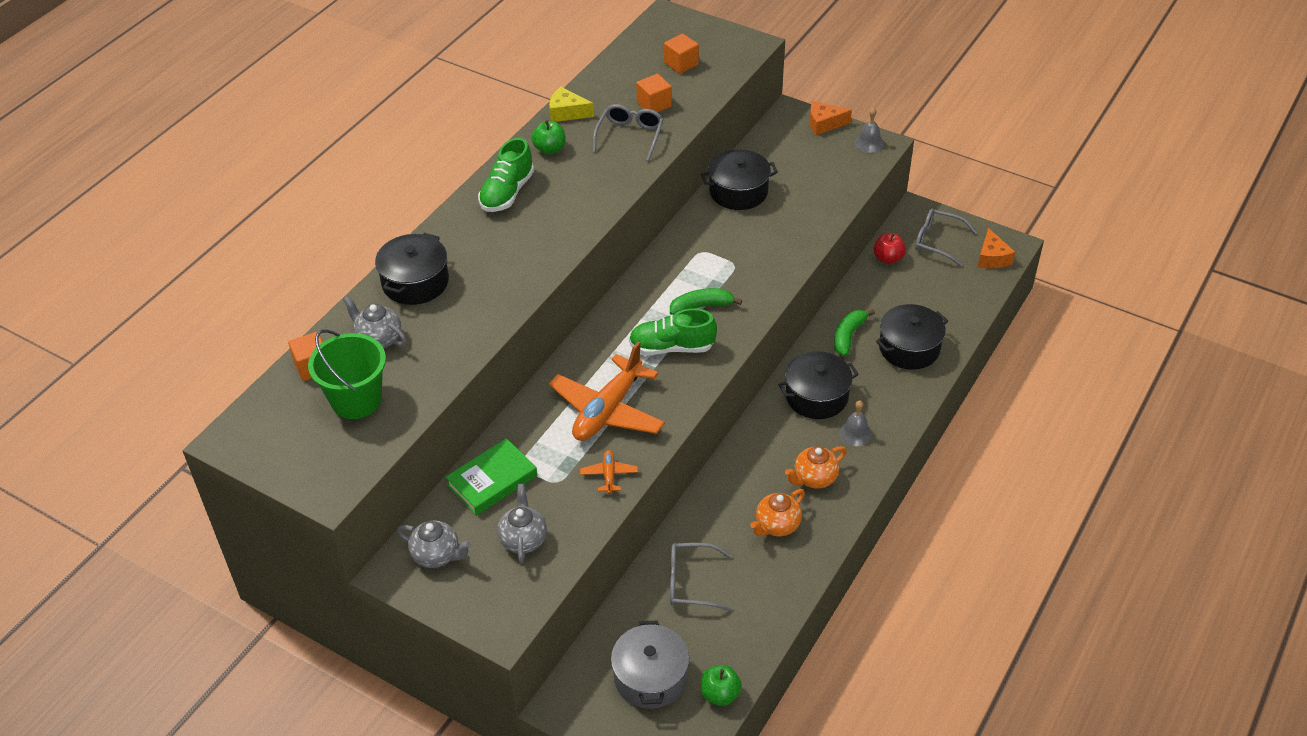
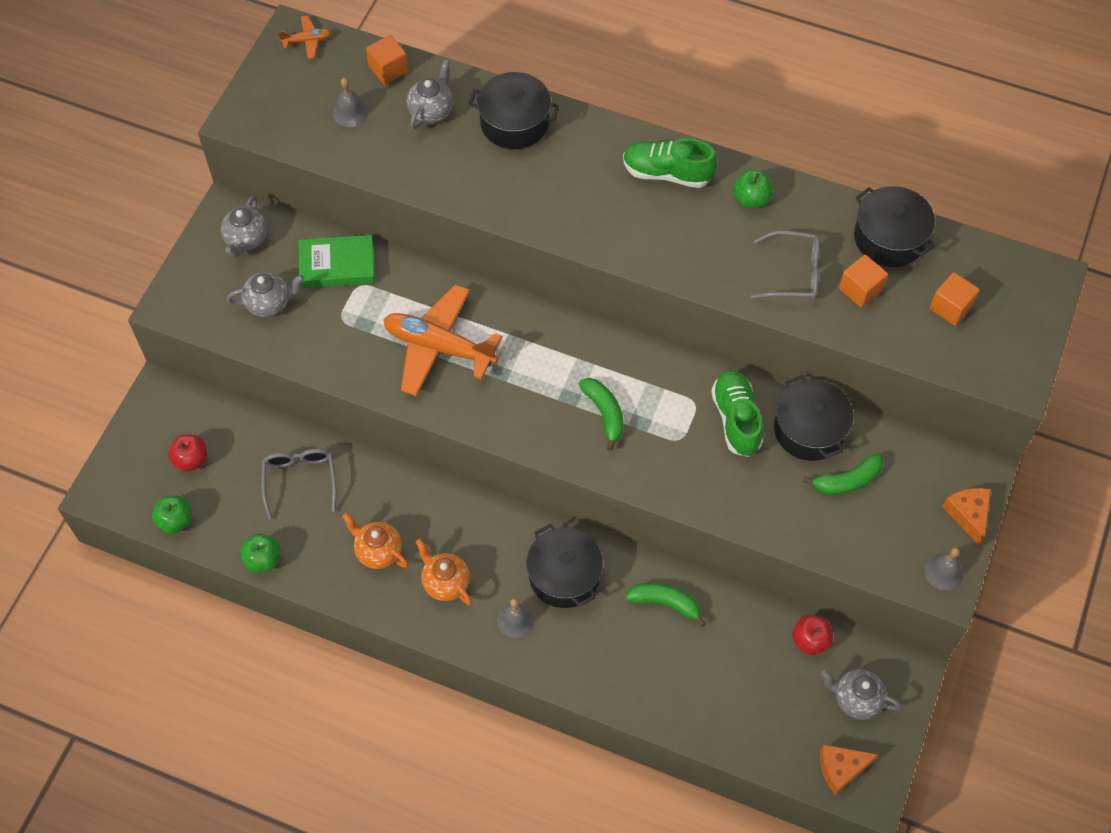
camera: 80 degrees right, 15 degrees up
(356, 400) = (350, 112): green bucket -> grey bell
(492, 480) = (337, 265): green book -> green book turned 45 degrees counterclockwise
(567, 112) = (821, 204): yellow cheese -> none
(609, 475) = (354, 361): orange plane -> orange plane (307, 41)
(650, 677) = (191, 459): grey pot -> red apple
(672, 347) = (537, 393): green shoe -> green shoe (736, 419)
(774, 619) = (263, 559): none -> green apple
(787, 178) = (847, 481): none -> green banana
(909, 348) = (658, 672): black pot -> black pot (889, 238)
(937, 241) = (856, 699): grey glasses -> grey teapot

